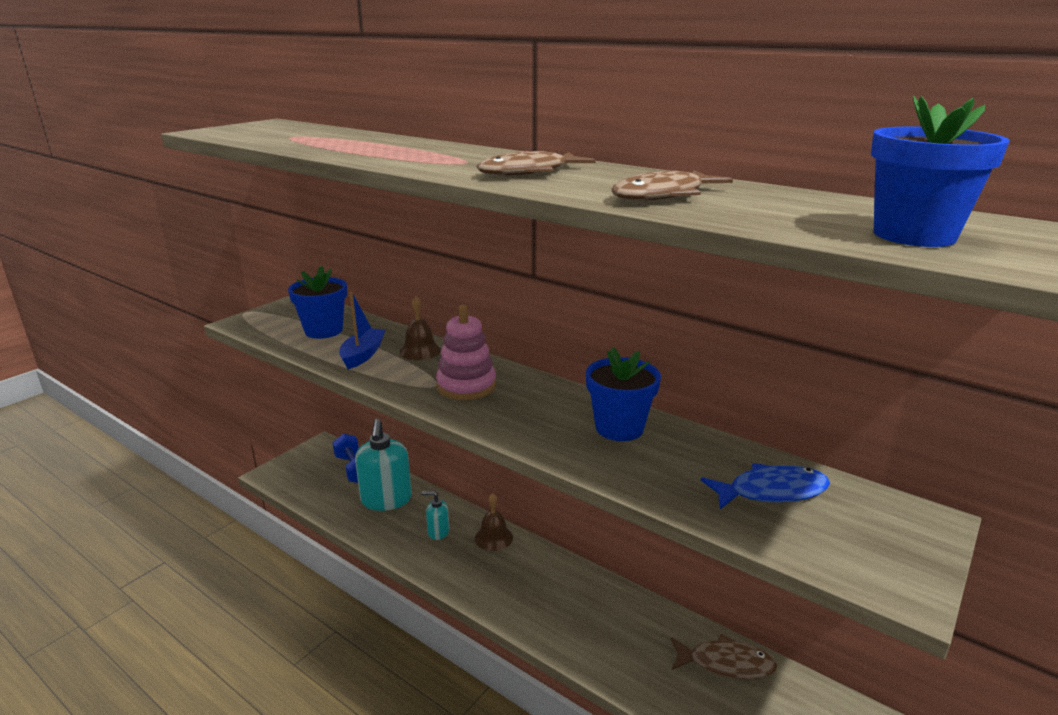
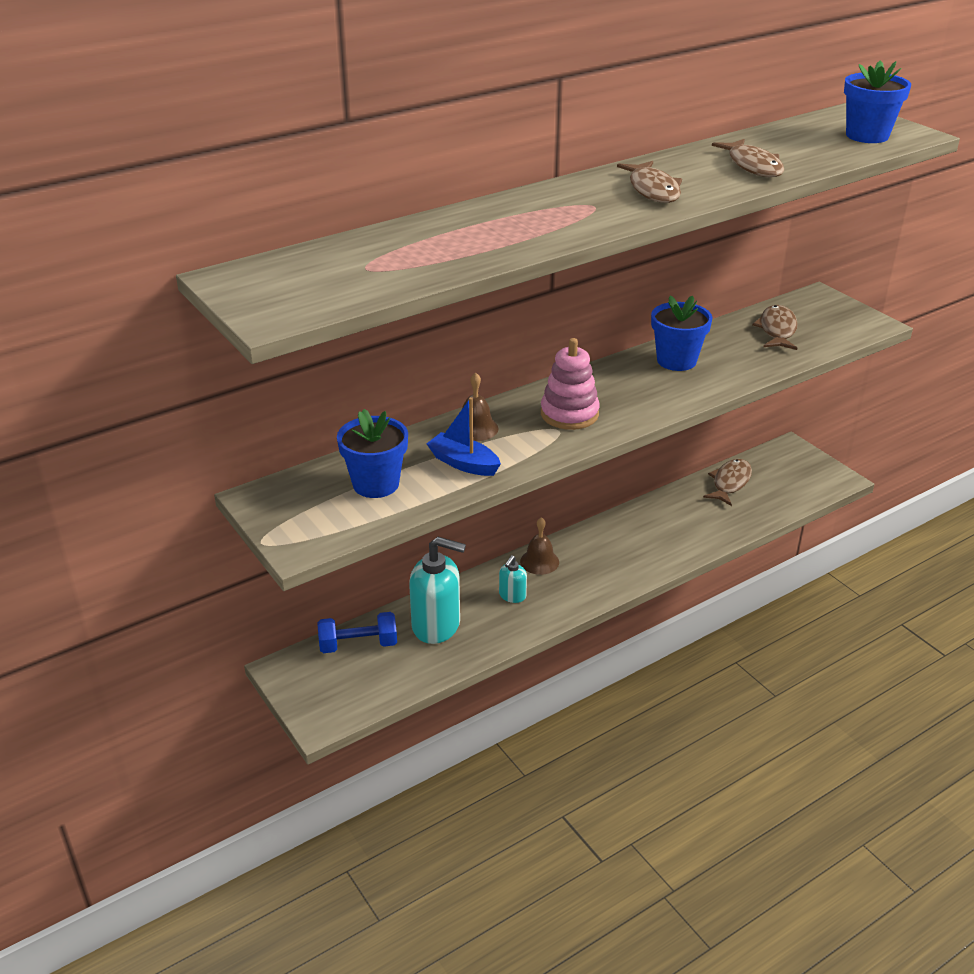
camera: 70 degrees left, 10 degrees up
(772, 491) = (777, 330): blue fish -> brown fish

